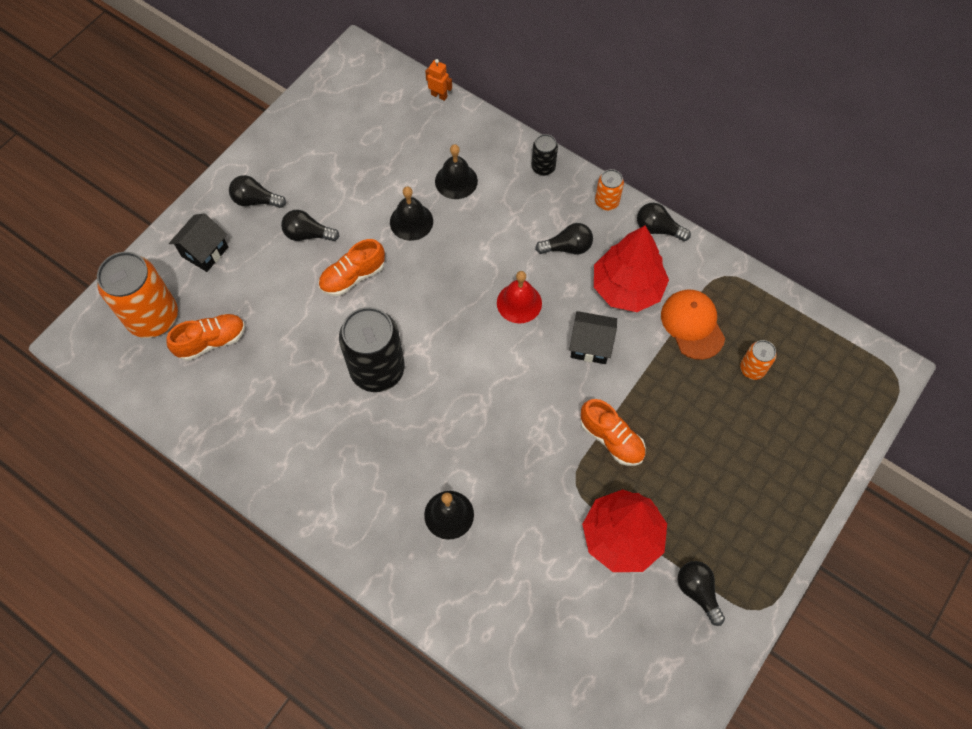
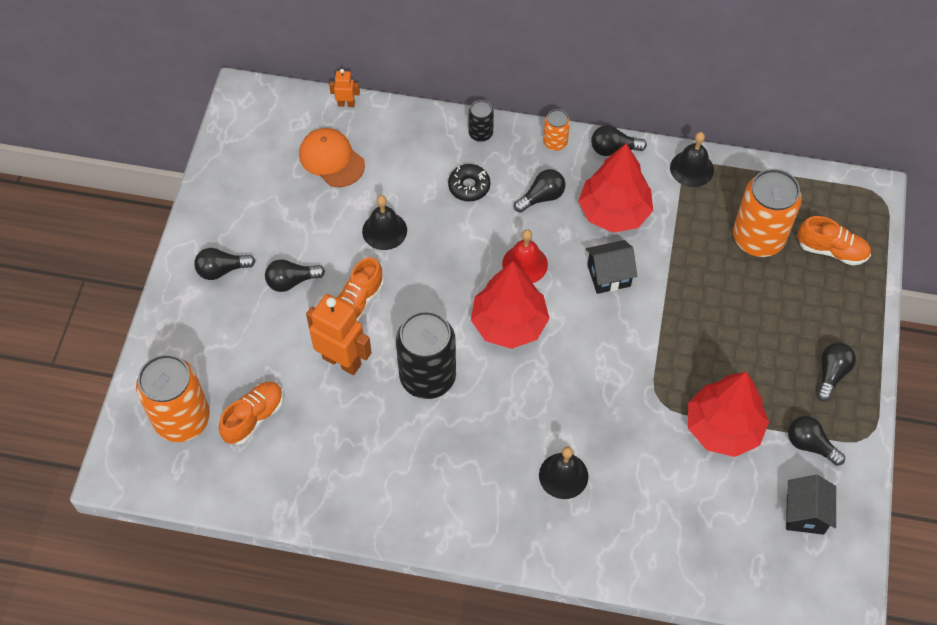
camera: 25 degrees left, 5 degrees down
(205, 251) = (199, 338): black house -> black house (805, 514)
(312, 323) = (342, 361): none -> orange robot
(456, 181) = (406, 177): black bell -> black bell (692, 168)
(475, 352) = (509, 324): none -> red tree
(507, 211) = (469, 186): none -> black donut
(611, 439) = (670, 349): orange shoe -> orange shoe (831, 250)
(692, 325) = (687, 221): orange cap -> orange cap (331, 159)
(752, 369) = (758, 238): orange can -> orange can, size x2.08
(756, 531) = (831, 374): none -> black light bulb

